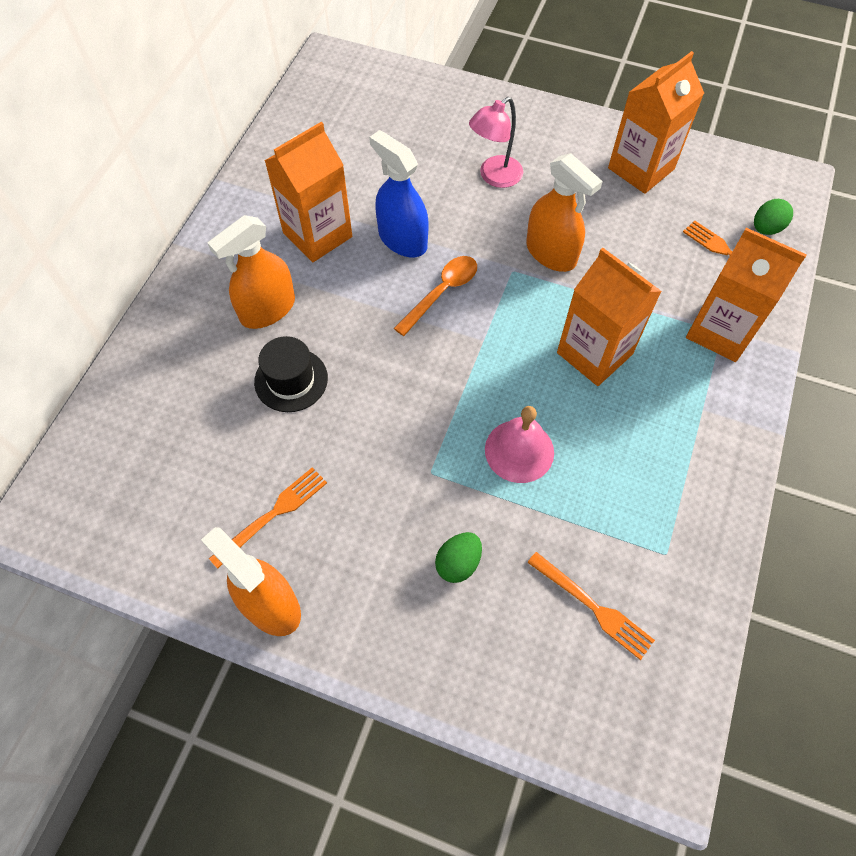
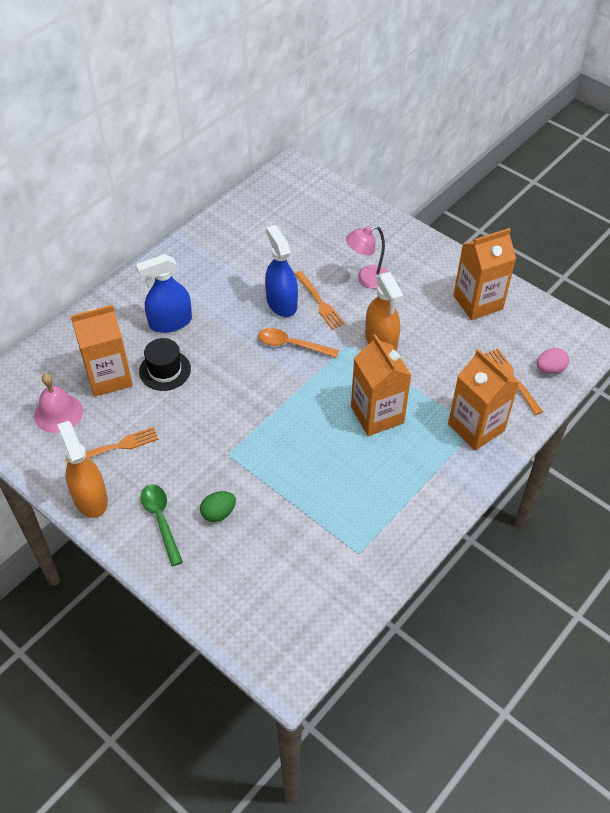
camera: 20 degrees right, 10 degrees down
(268, 309) = (170, 322): orange spray bottle -> blue spray bottle
(317, 235) = (225, 284): orange carton -> orange carton (109, 377)
(384, 602) = (161, 520): none -> green spoon
(442, 292) = (291, 345): orange spoon -> orange spoon turned 135 degrees counterclockwise
(519, 451) = (293, 459): pink bell -> pink bell (58, 413)
(593, 607) = (293, 568): orange fork -> orange fork (319, 302)
(766, 228) = (550, 369): green egg -> pink egg

